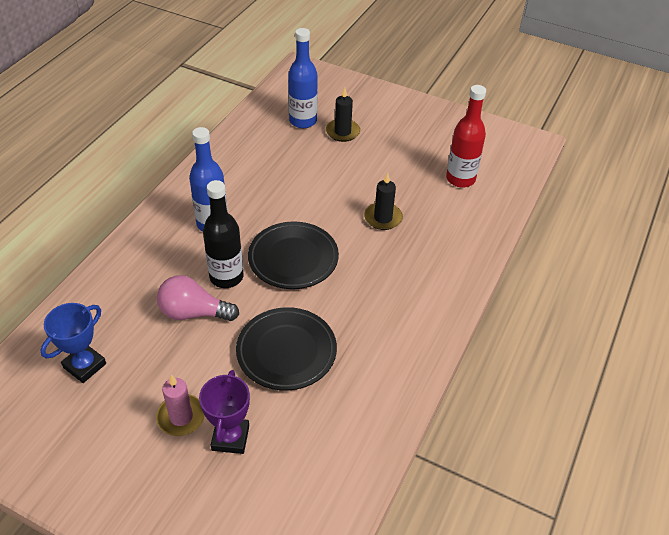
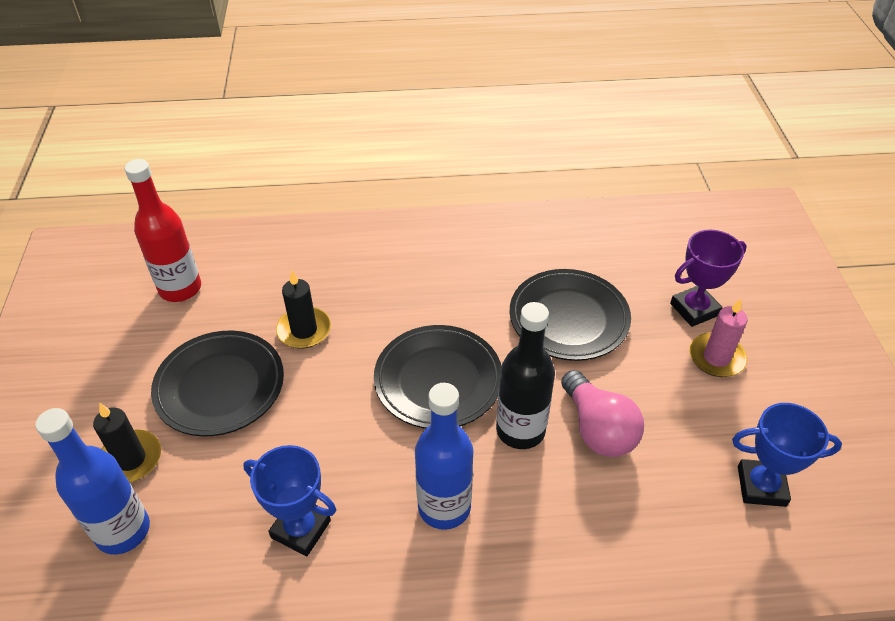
camera: 120 degrees left, 0 degrees up
(250, 172) = (301, 529): none -> blue trophy
(365, 172) = (220, 387): none -> black plate

